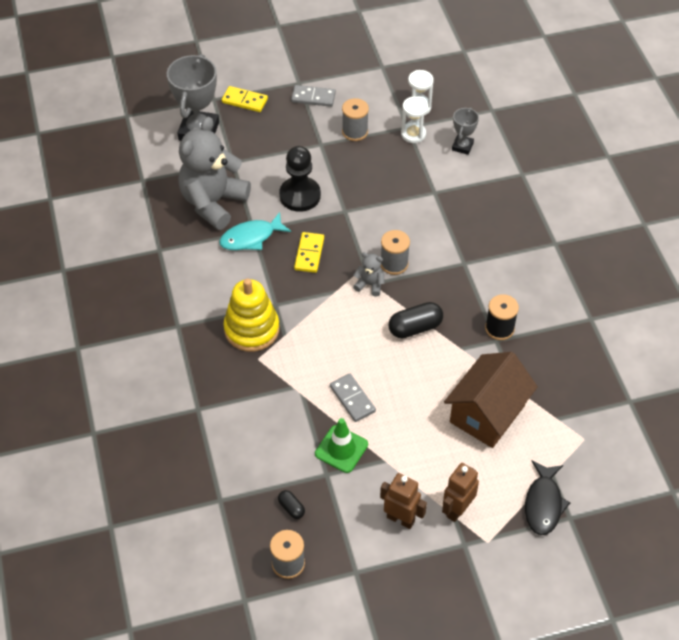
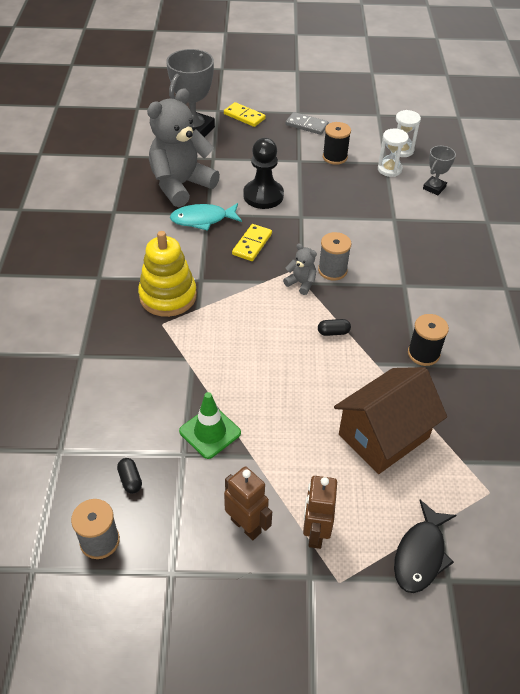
camera: 15 degrees right, 5 degrees down
(352, 399) = (242, 385): grey domino -> none
(355, 131) = (335, 157): grey spool -> black spool
(415, 328) = (333, 332): black capsule -> black capsule, size x0.54
(457, 510) = (315, 533): brown robot -> brown robot turned 45 degrees counterclockwise

